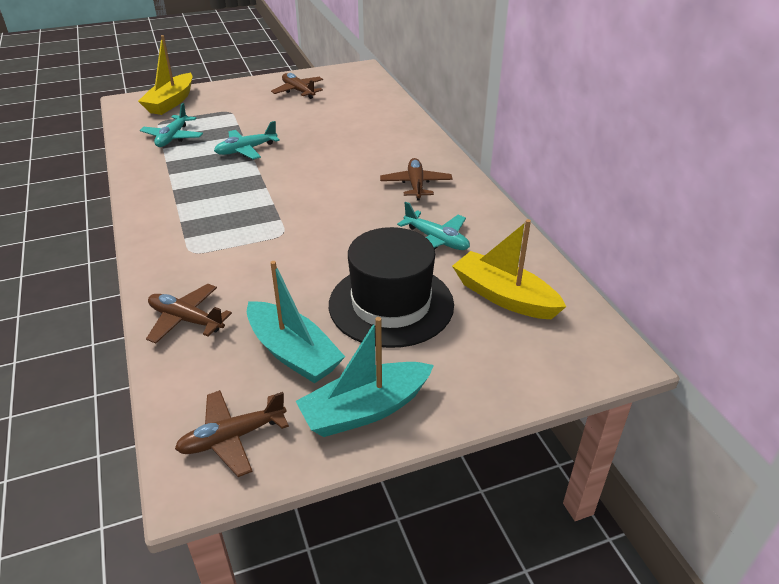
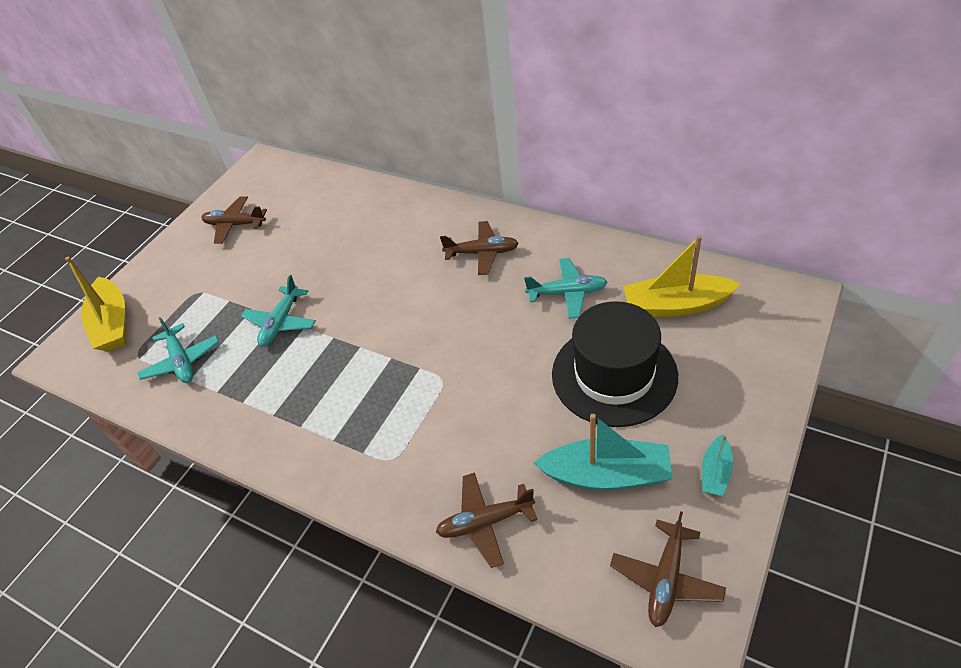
camera: 35 degrees left, 10 degrees up
(365, 409) = (715, 472): turquoise boat -> turquoise boat, size x0.51
(416, 185) = (482, 253): brown plane -> brown plane turned 135 degrees clockwise

